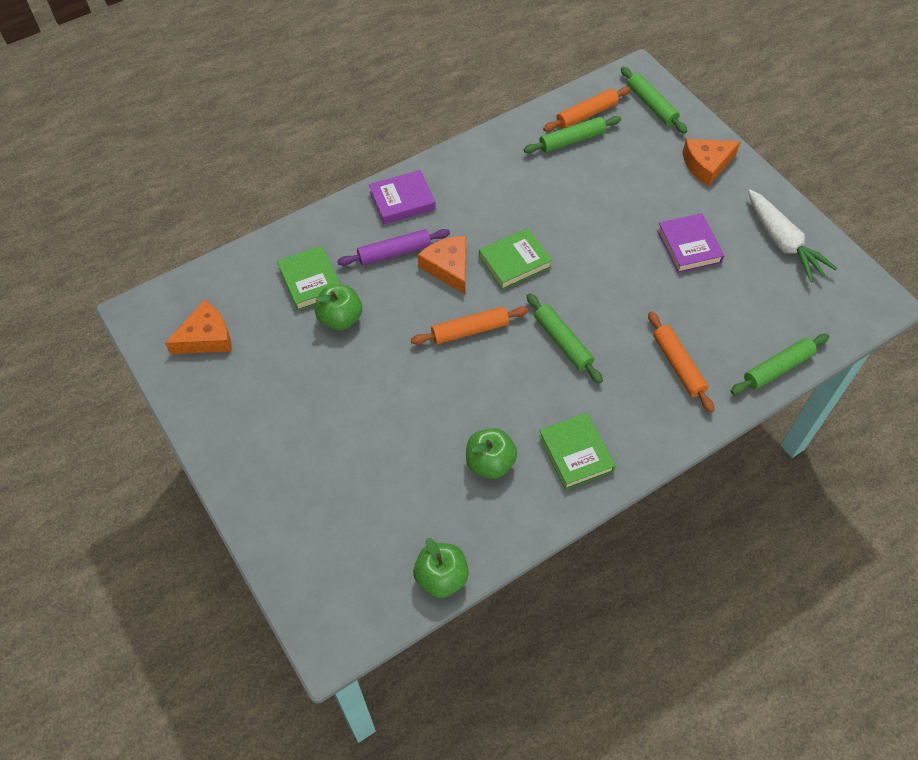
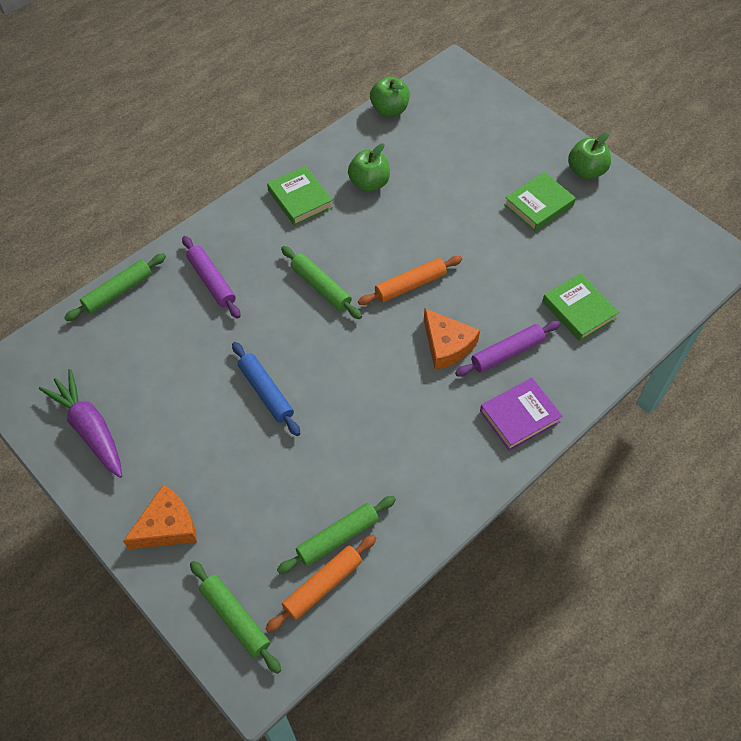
camera: 170 degrees right, 0 degrees up
(206, 337) = (648, 245): orange cheese -> none
(340, 318) = (535, 279): green apple -> green apple (586, 171)
(514, 262) = (380, 361): green book -> green book (538, 205)
(624, 250) = (266, 392): none -> blue rolling pin
(678, 365) = (212, 281): orange rolling pin -> purple rolling pin
(688, 246) = (195, 408): purple book -> none
(782, 242) = (90, 429): white carrot -> purple carrot

